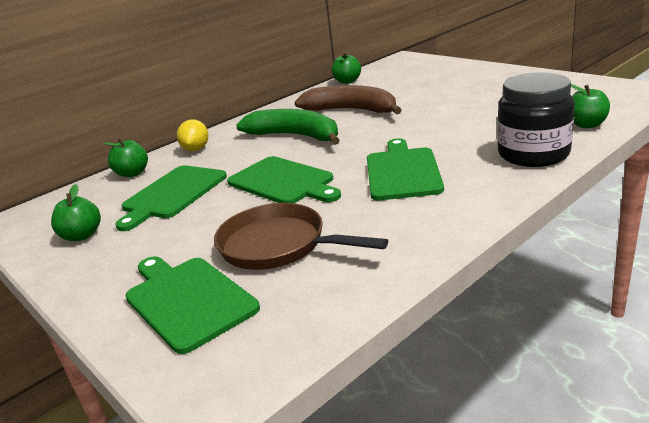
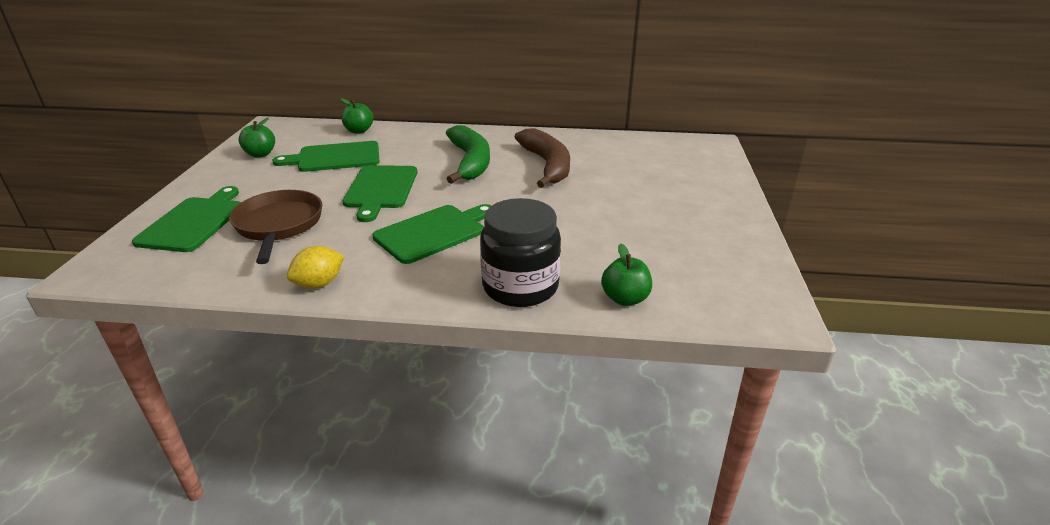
camera: 45 degrees right, 5 degrees up
(196, 149) = (415, 135): yellow lemon -> yellow lemon (319, 284)
(347, 81) = (615, 139): green apple -> none

